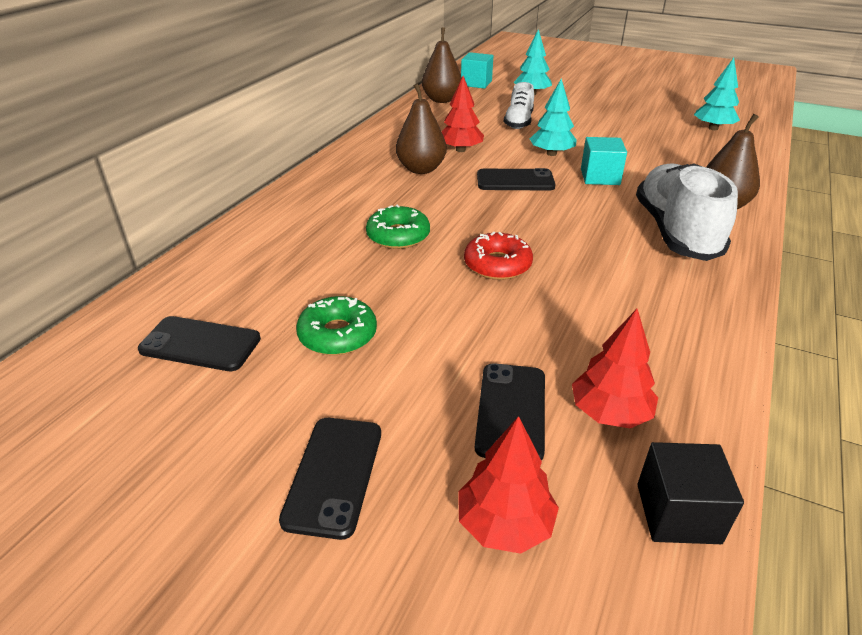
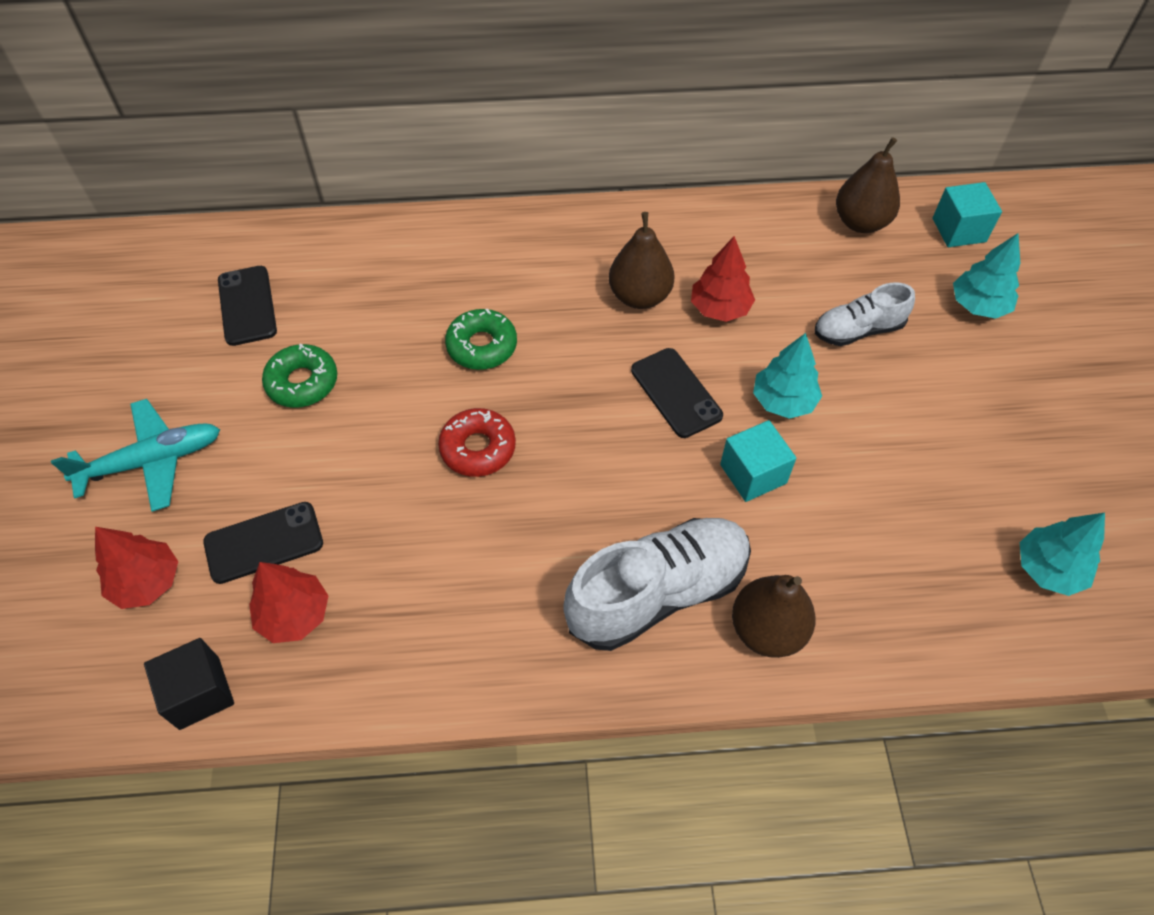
camera: 60 degrees right, 20 degrees up
(333, 475) = (151, 461): black phone -> turquoise plane

